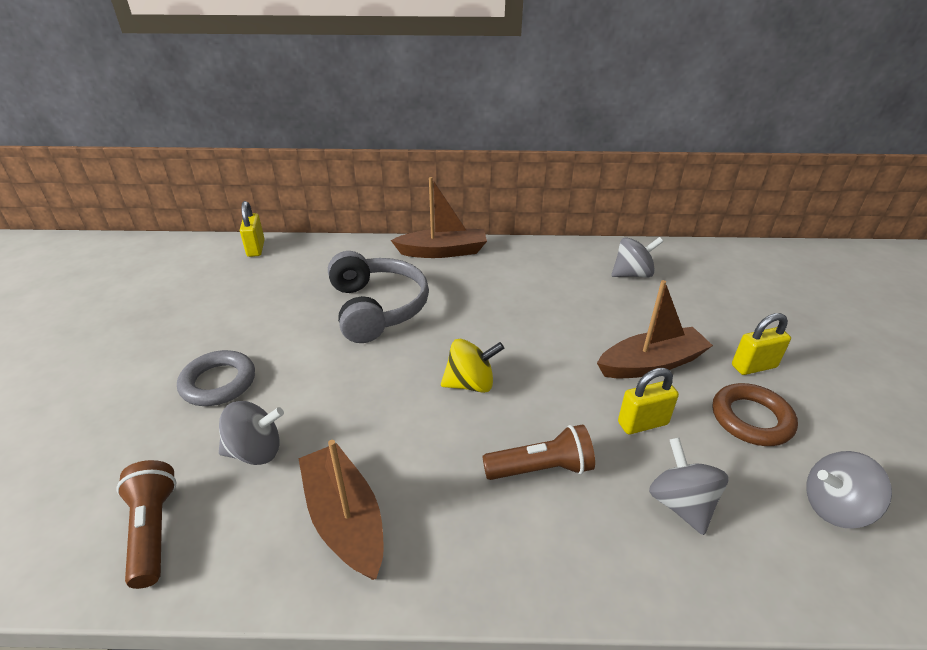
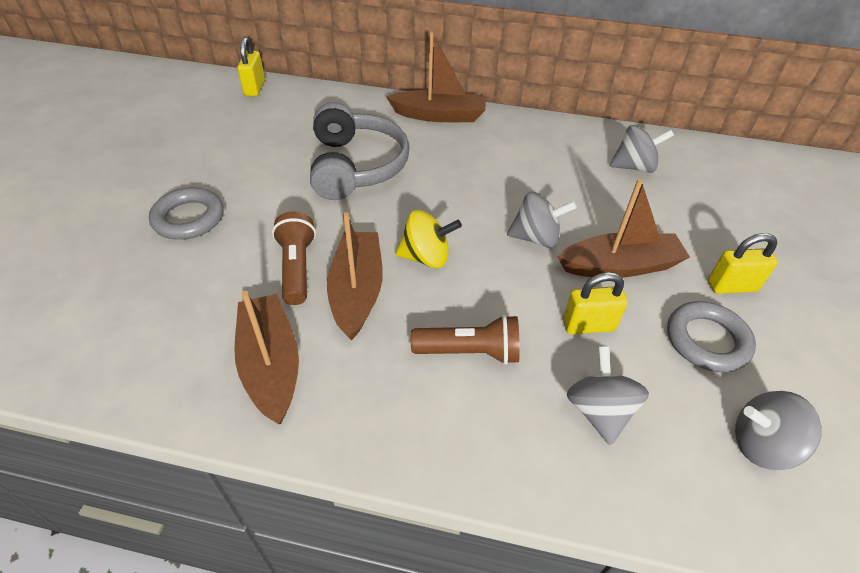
camera: 10 degrees right, 10 degrees up
(153, 530) = (103, 344): brown flashlight -> brown flashlight (297, 268)
(255, 451) = (207, 288): grey spinning top -> grey spinning top (536, 238)
(412, 428) = (357, 291): none -> brown boat
(751, 419) = (707, 340): brown ring -> grey ring

